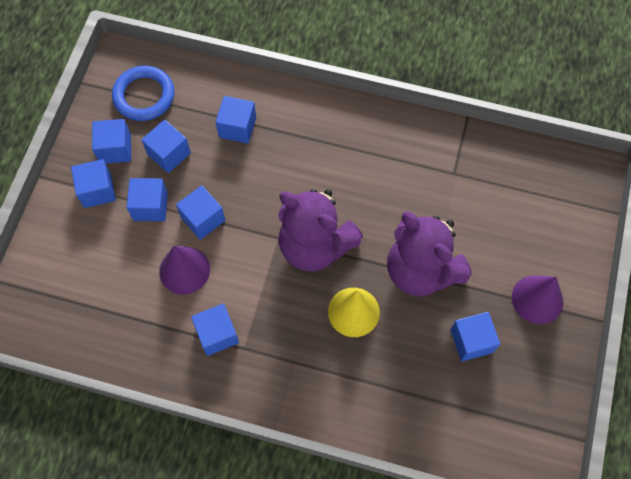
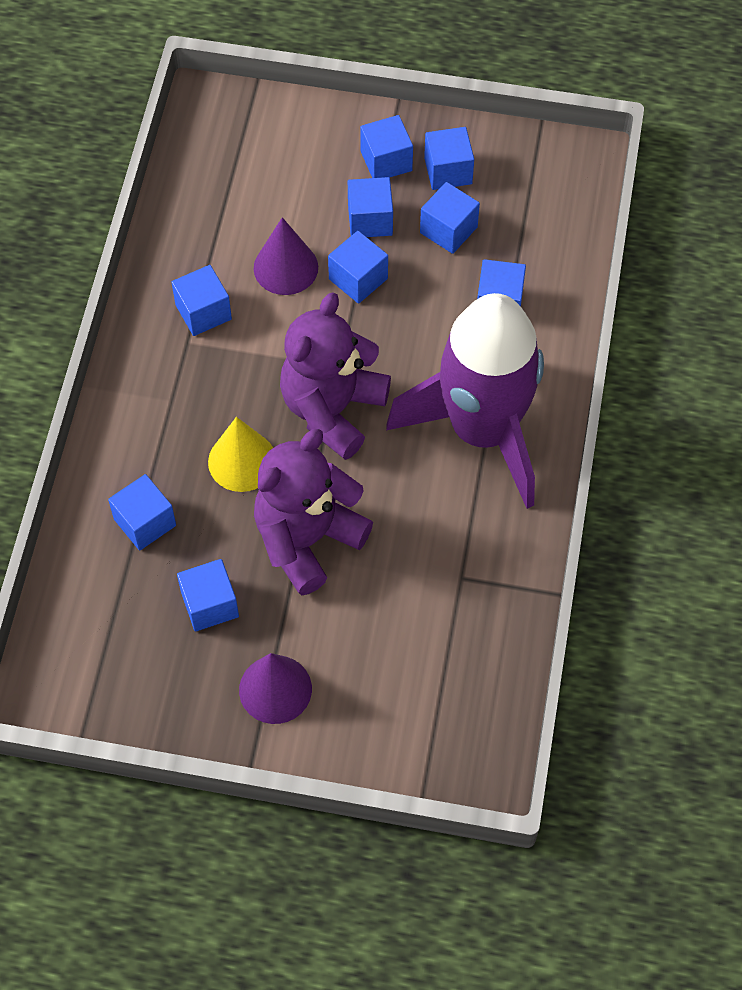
camera: 85 degrees right, 5 degrees down
(144, 96) = (532, 191): blue ring -> none
(341, 148) = (482, 430): none -> purple rocket
(401, 386) = (145, 522): none -> blue cube

